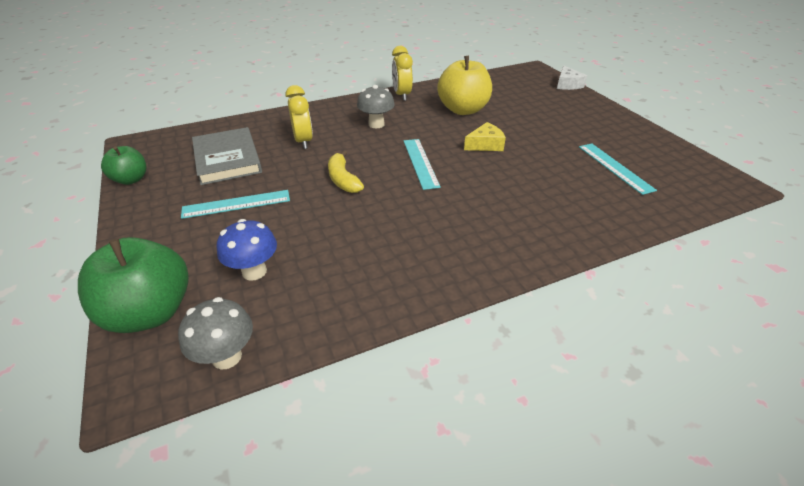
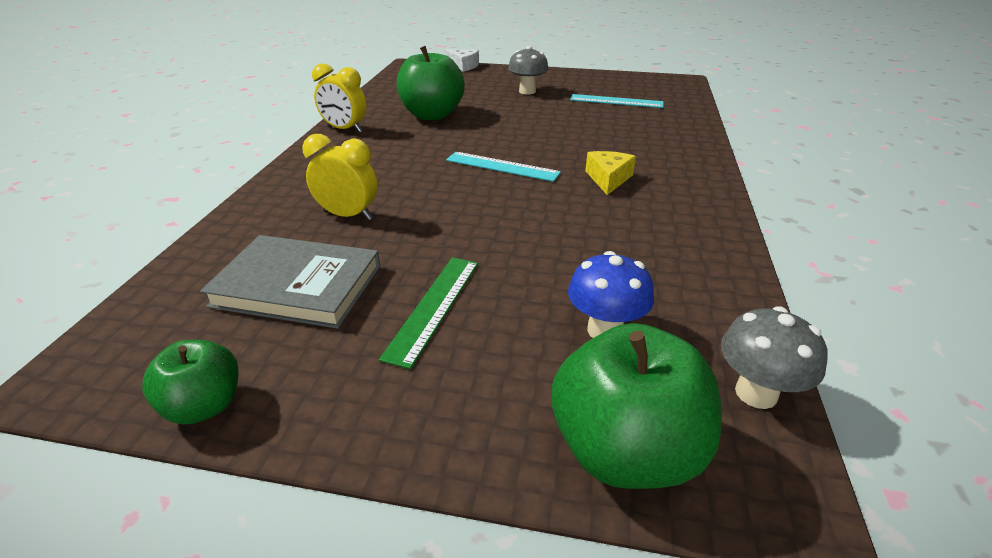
camera: 55 degrees left, 5 degrees down
(236, 204) = (434, 307): turquoise ruler -> green ruler
(343, 179) = (476, 216): yellow banana -> none
(376, 124) = (385, 162): grey mushroom -> grey mushroom (527, 91)
(463, 110) = (432, 115): yellow apple -> green apple
(485, 145) = (513, 129): yellow cheese -> yellow cheese (608, 179)

